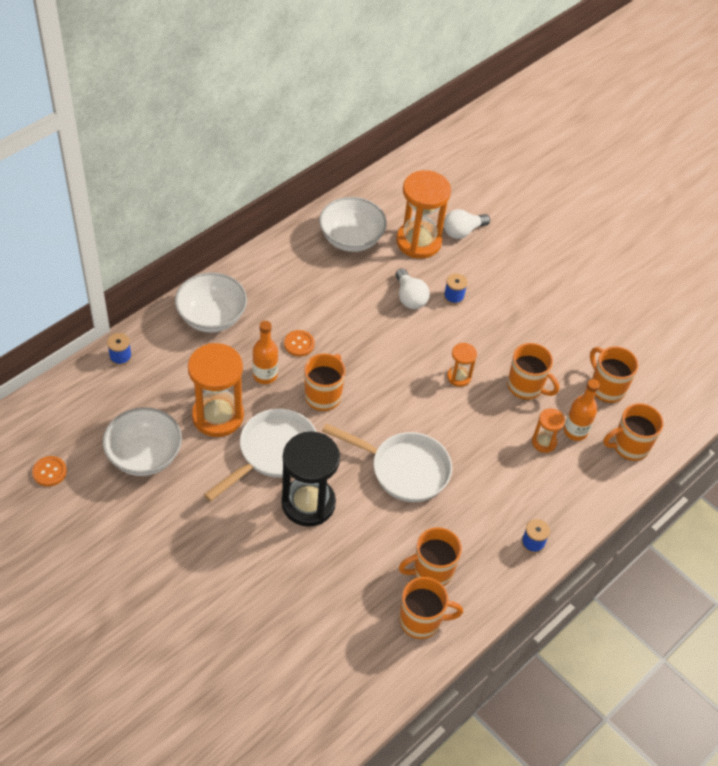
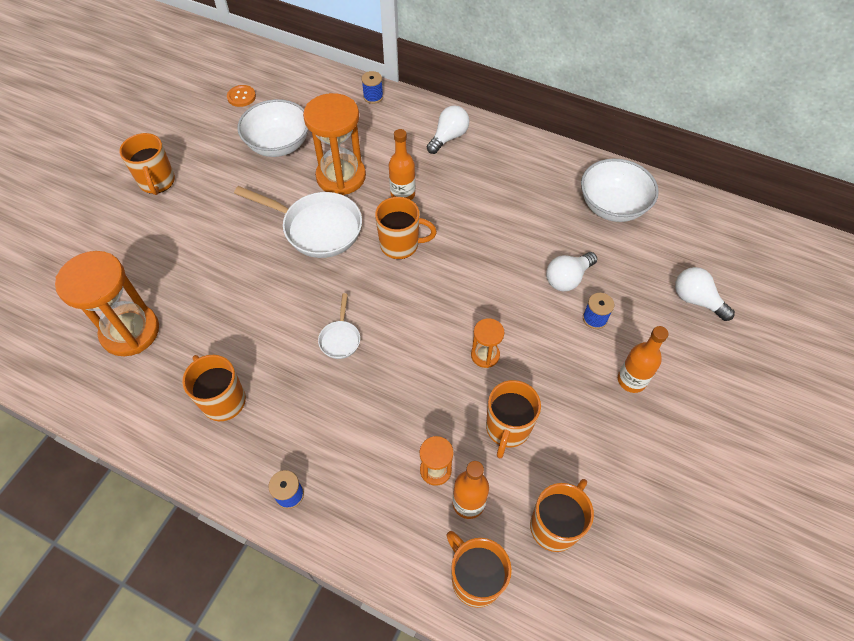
camera: 75 degrees right, 5 degrees up
(212, 317) = (448, 137): white bowl -> white light bulb
(299, 344) = (453, 207): orange button -> none
(308, 503) = (270, 272): black hourglass -> none
(404, 469) = (340, 339): white pan -> white pan, size x0.48
(418, 242) = (650, 264): orange hourglass -> orange hourglass (130, 331)
(421, 621) = (161, 408): orange mug -> orange mug (157, 182)
(514, 299) = (631, 380): none -> orange bottle

